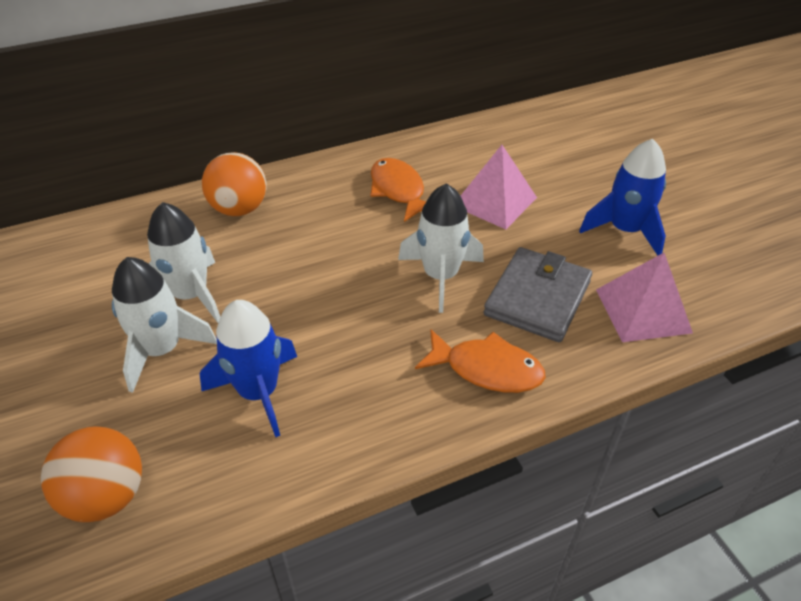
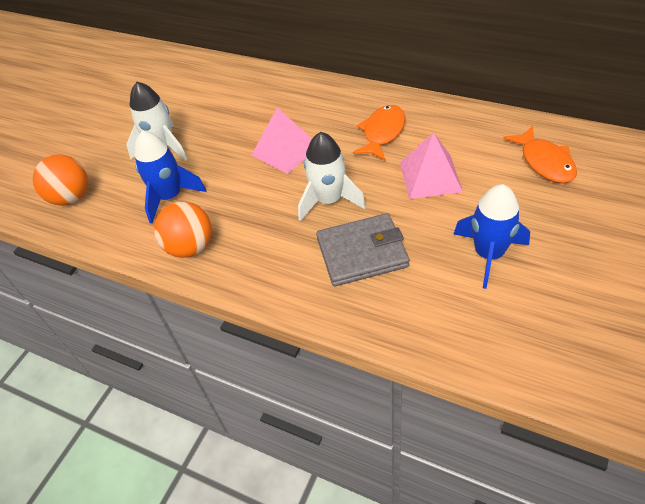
camera: 55 degrees right, 5 degrees up
(190, 295) = (206, 128): white rocket -> none
(239, 209) = (286, 93): orange ball -> orange ball (190, 247)
(487, 369) = (276, 268): orange fish -> orange fish (544, 162)
(642, 310) = (413, 310): pink pyramid -> pink pyramid (285, 150)

